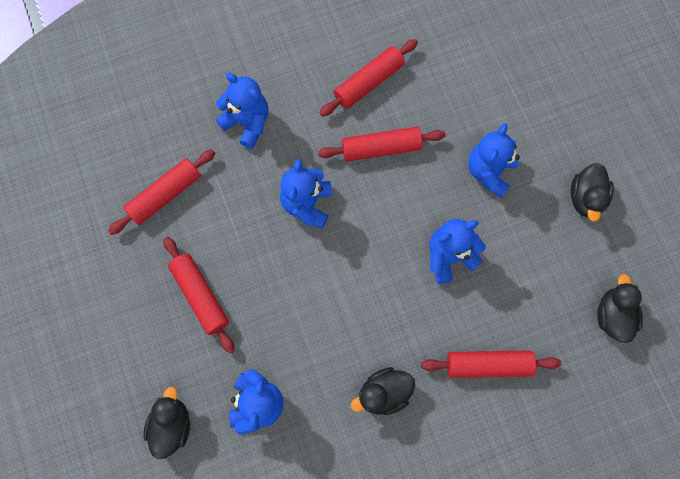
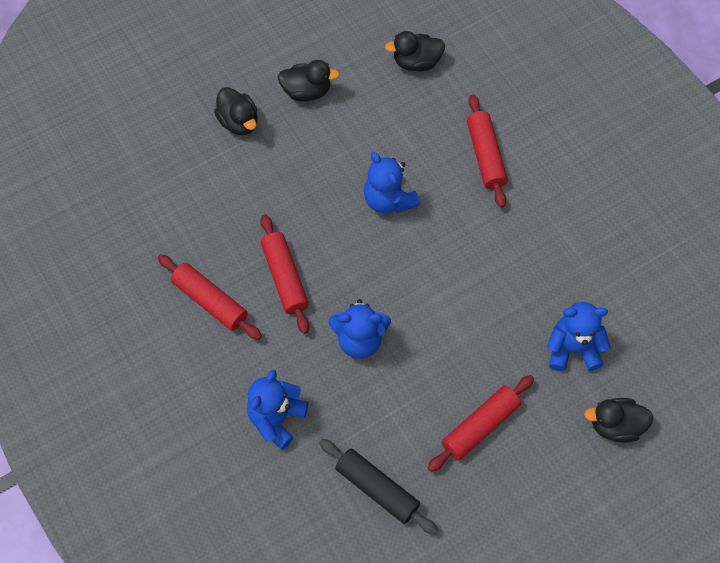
camera: 100 degrees left, 10 degrees down
(165, 195) = (377, 489): red rolling pin -> black rolling pin
(383, 393) = (533, 239): black duck -> black duck (239, 122)
(489, 171) = (294, 175): blue teddy bear -> none

